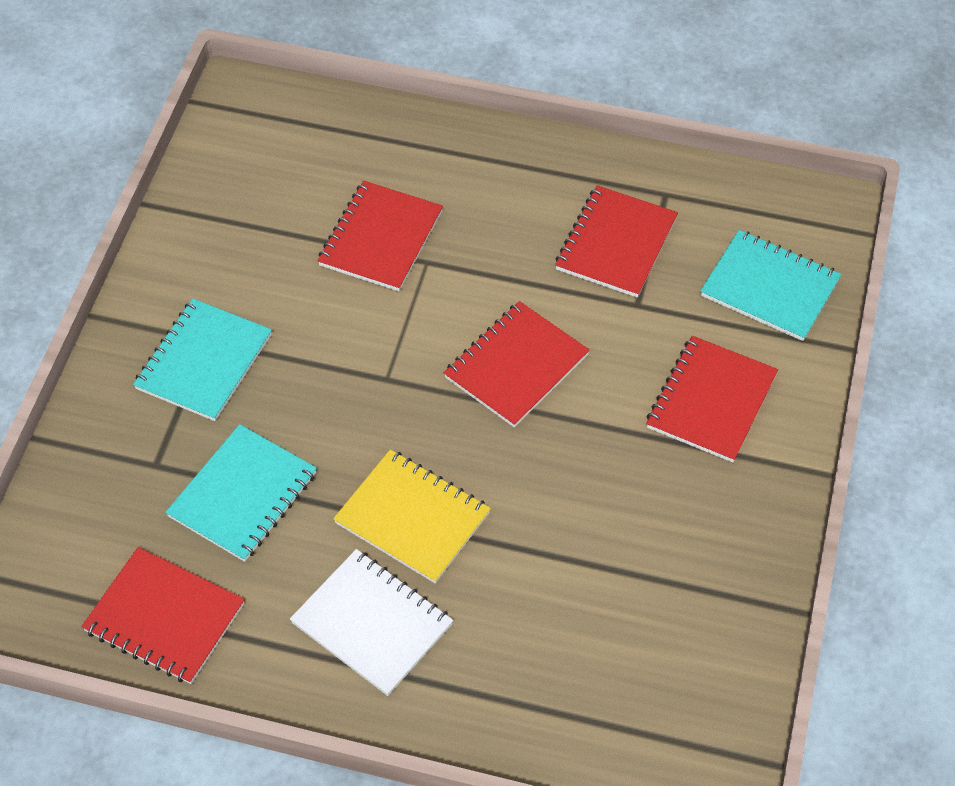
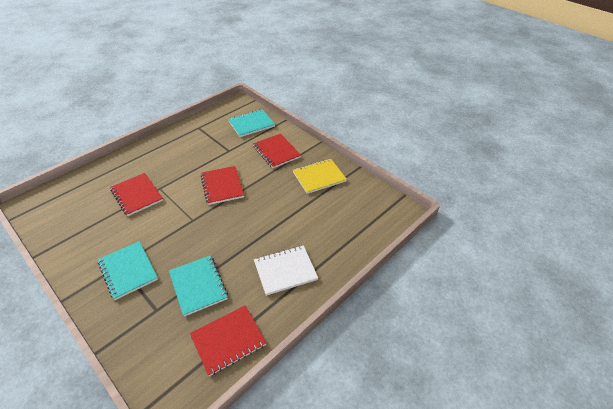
camera: 60 degrees left, 10 degrees down
(412, 518) = (253, 239): yellow notebook -> yellow notebook (319, 177)
(616, 244) = (203, 145): red notebook -> none

